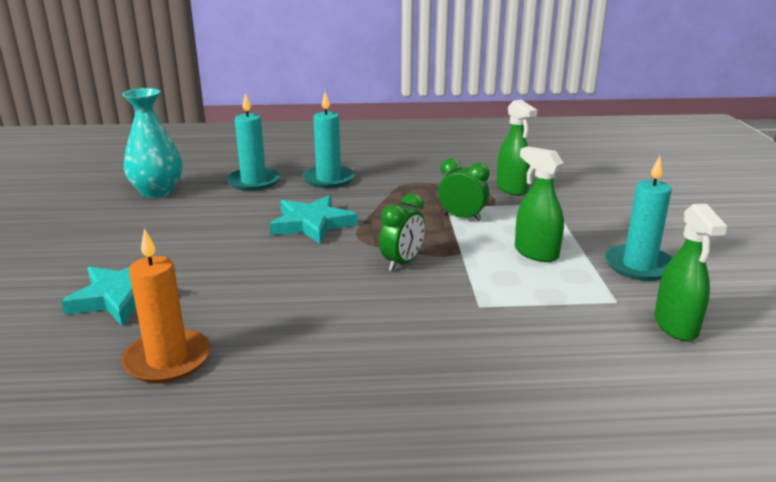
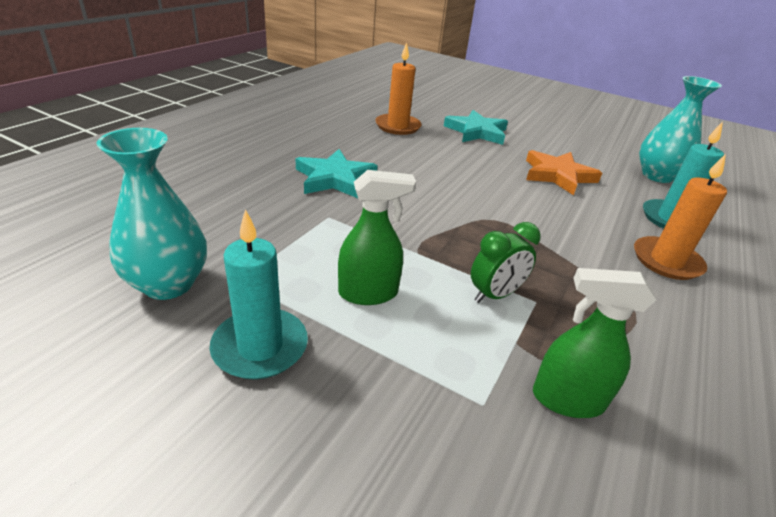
camera: 120 degrees right, 10 degrees up
(216, 229) = (558, 175): none -> orange star
(312, 224) = (541, 211): turquoise star -> turquoise star (334, 178)
(328, 179) = (666, 261): turquoise candle -> orange candle
(402, 263) = (428, 218): green clock -> none
(676, 326) = (168, 284): green spray bottle -> turquoise vase

